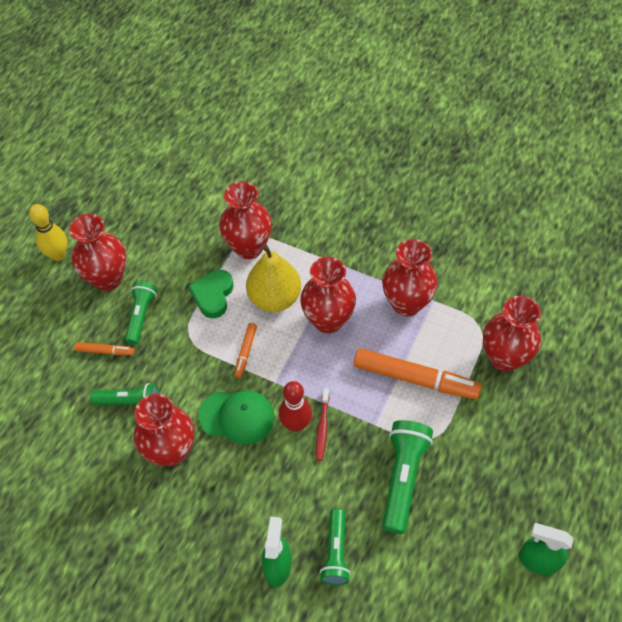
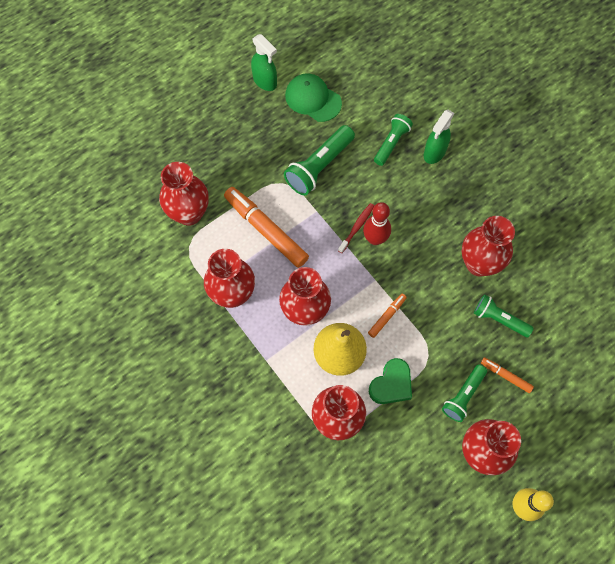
camera: 155 degrees left, 10 degrees up
(237, 417) = (417, 266): green cap -> green cap (313, 99)

